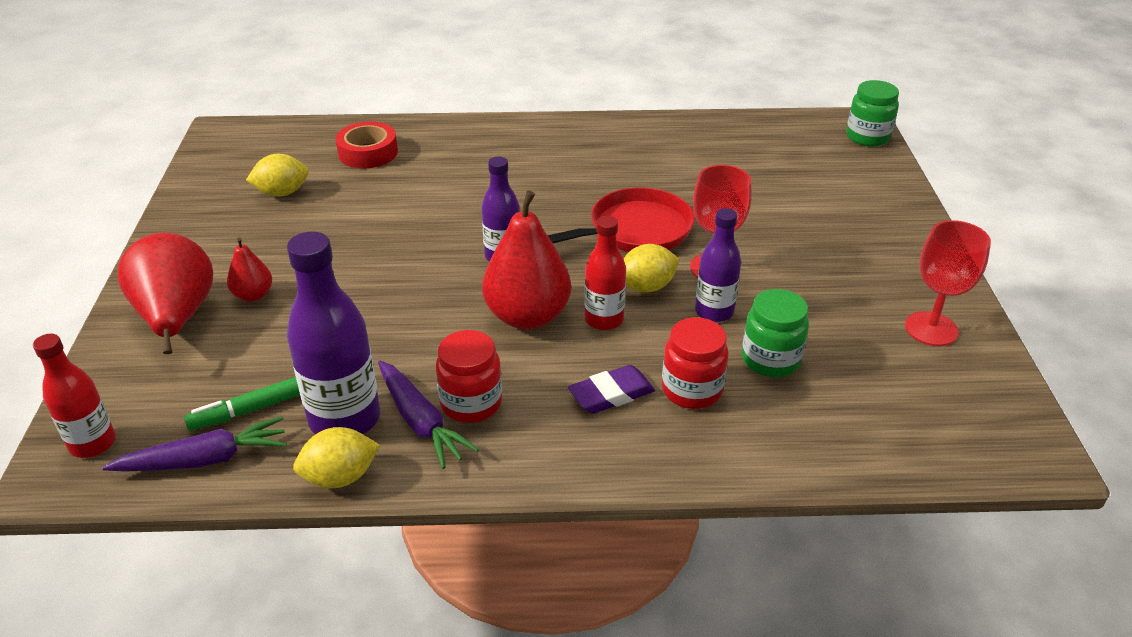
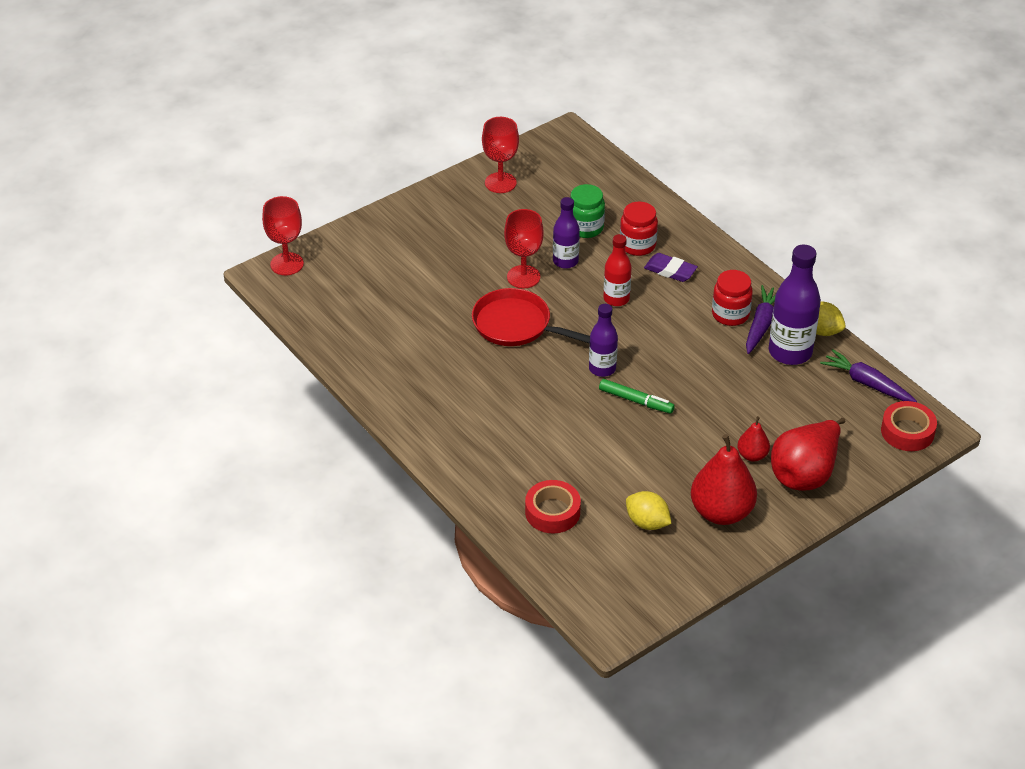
camera: 125 degrees left, 5 degrees up
(93, 443) = (907, 431): red bottle -> red tape
(251, 409) = (823, 390): green marker -> green marker (636, 401)
(527, 316) = (645, 329): red pear -> red pear (721, 512)
(647, 287) = (569, 295): yellow lemon -> none
(867, 137) = (287, 264): green jar -> red goblet

